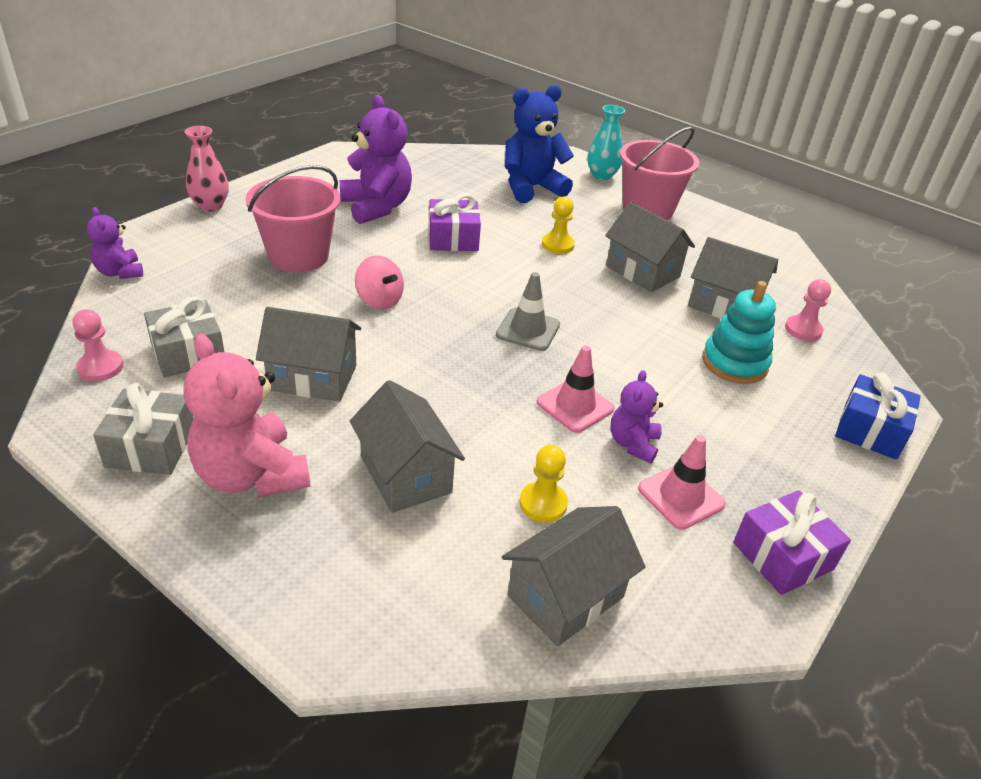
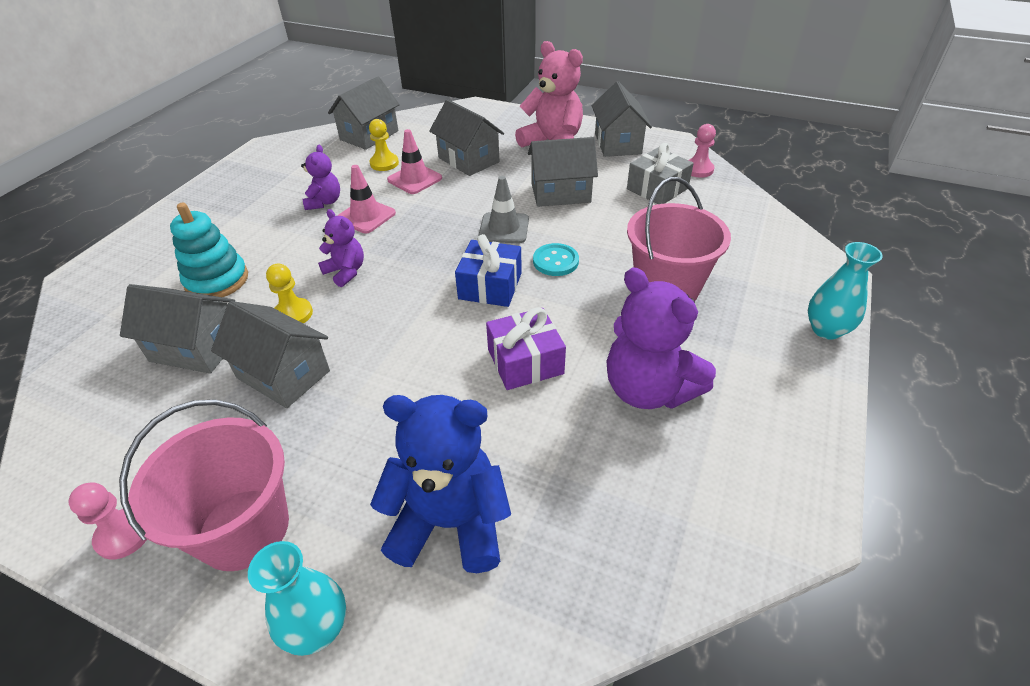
camera: 170 degrees right, 5 degrees up
(120, 272) = (788, 231): purple teddy bear -> purple teddy bear (346, 272)
(151, 447) = (617, 143): grey gift -> grey house
(210, 206) = (826, 329): pink vase -> turquoise vase
(379, 300) = (555, 261): pink spinning top -> turquoise button
(528, 330) = (411, 266): grey traffic cone -> grey traffic cone (504, 228)
(531, 188) = (450, 523): blue teddy bear -> blue teddy bear turned 135 degrees counterclockwise
(557, 245) = (392, 390): yellow pawn -> yellow pawn (293, 314)
(681, 496) = (297, 182): pink traffic cone -> pink traffic cone (414, 179)
(783, 556) = (244, 169): purple gift -> none
(803, 330) = (117, 337): pink pawn -> pink pawn (124, 534)
(870, 430) = (126, 249): blue gift -> blue gift (490, 286)

